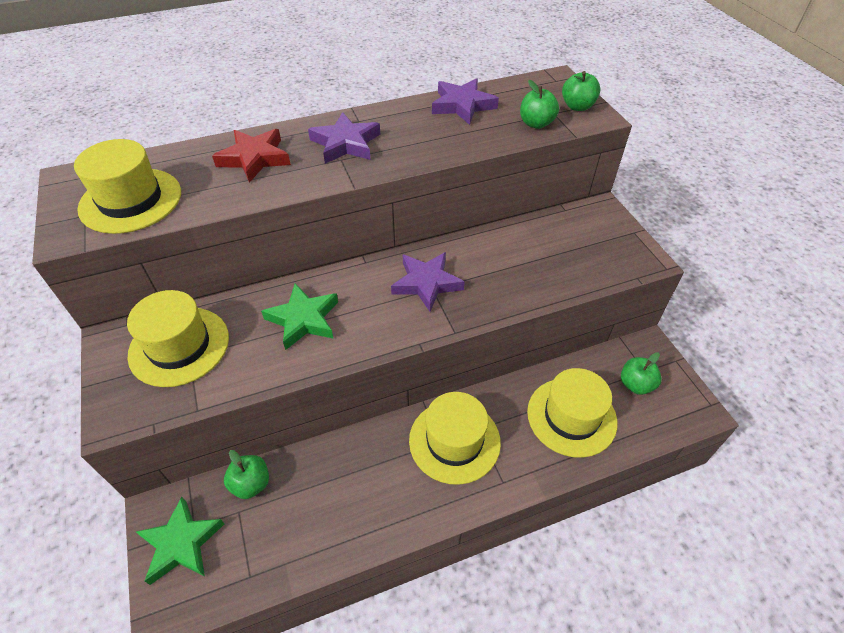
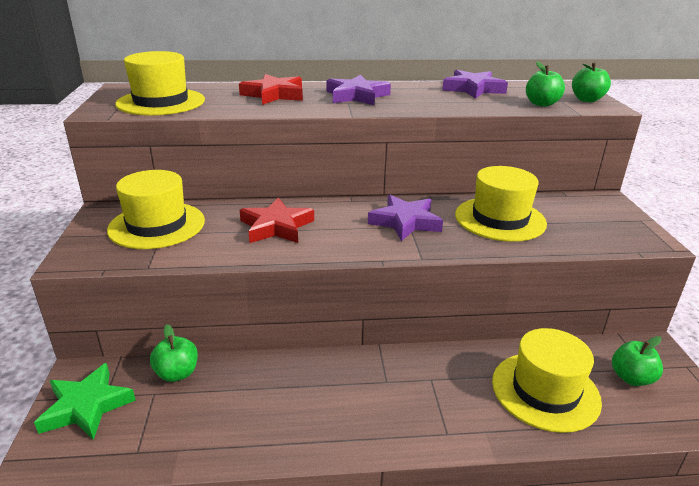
camera: 15 degrees right, 20 degrees down
(303, 319) = (276, 226): green star -> red star
(454, 441) = (402, 384): yellow hat -> yellow hat (500, 219)

